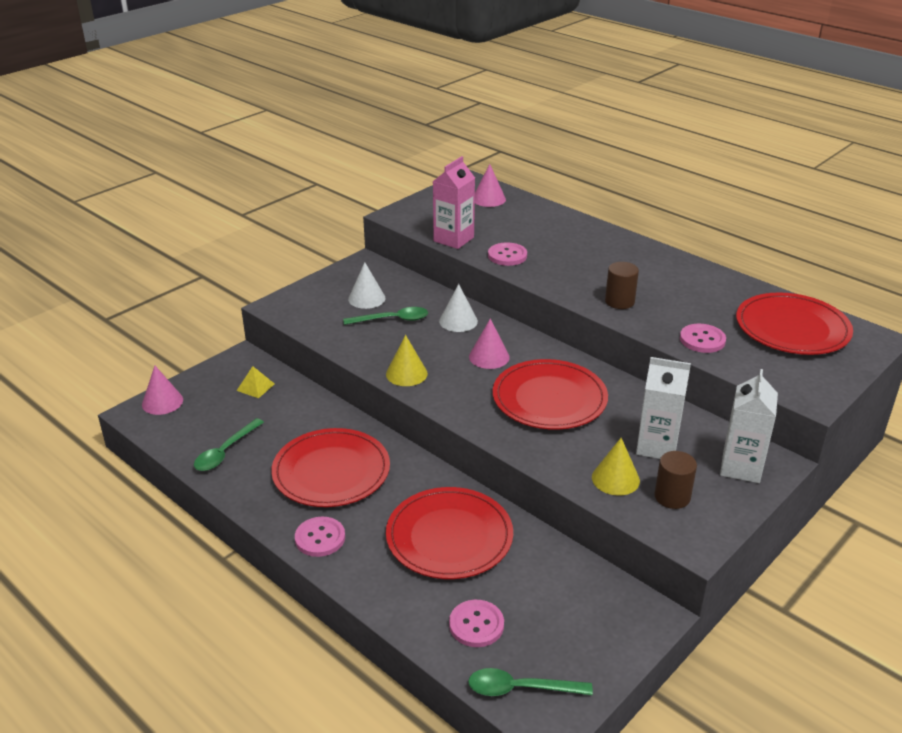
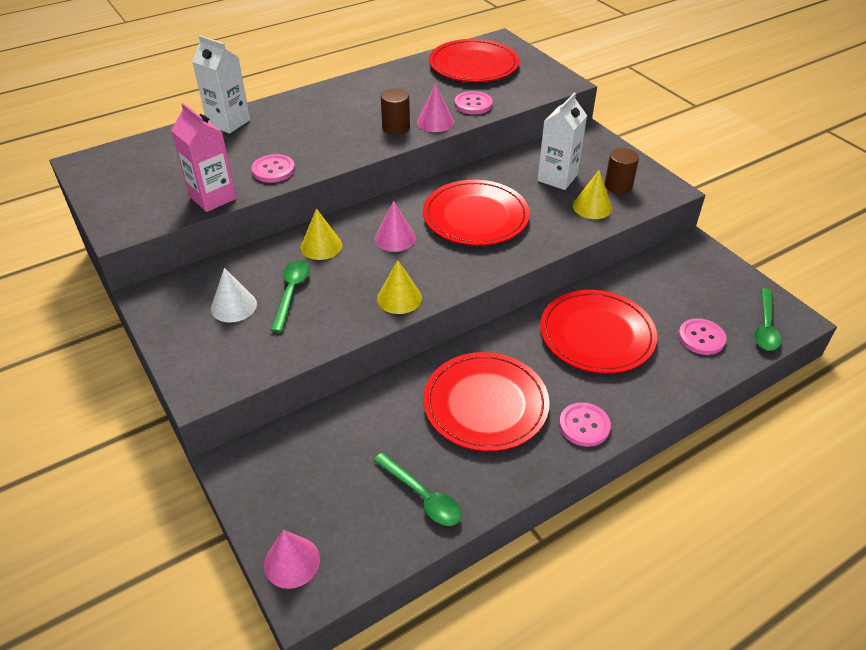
camera: 75 degrees left, 10 degrees up
(255, 387) = (305, 456): yellow pyramid -> none
(458, 321) = (321, 246): white cone -> yellow cone
(488, 199) = (140, 158): pink cone -> pink cone (435, 122)
(741, 467) = (590, 148): white carton -> white carton (228, 122)

